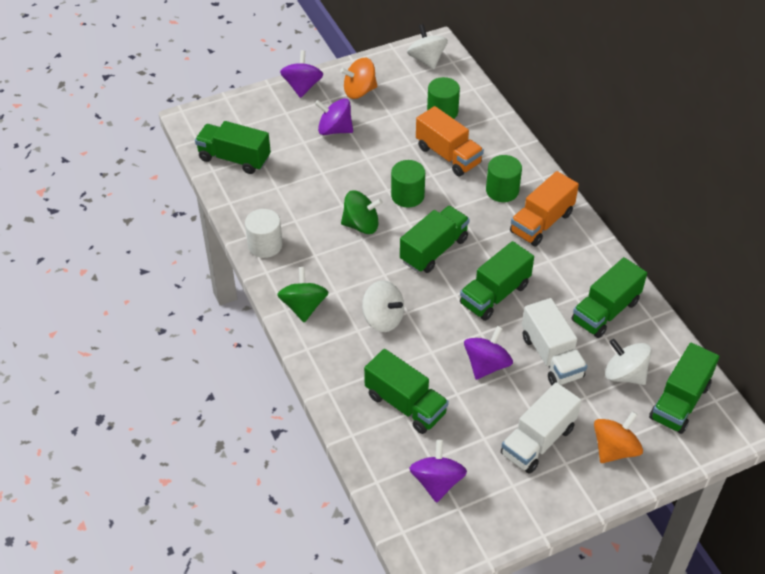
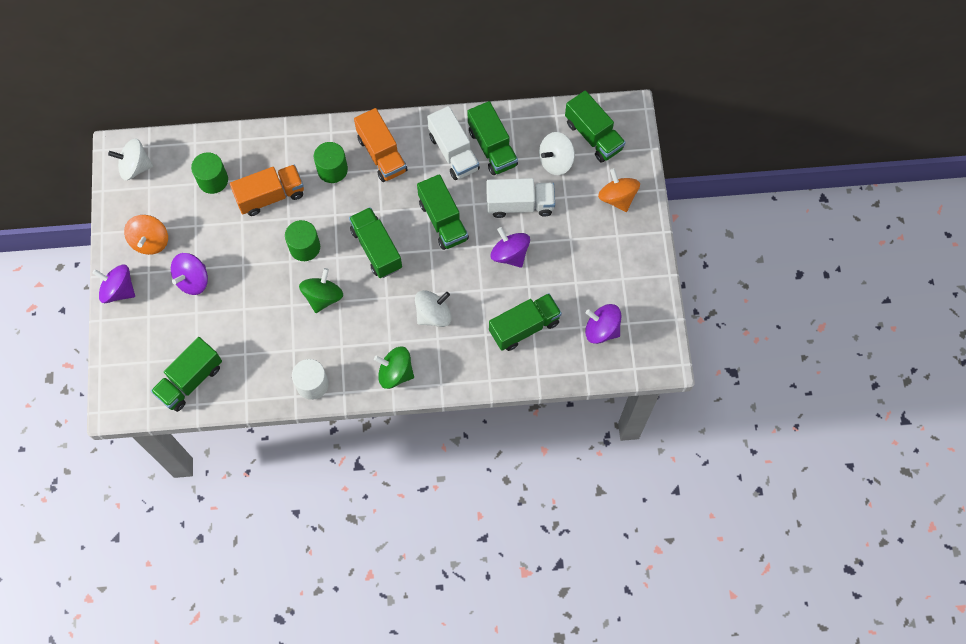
camera: 70 degrees left, 20 degrees up
(538, 441) = (591, 246): white truck -> white truck (453, 152)

